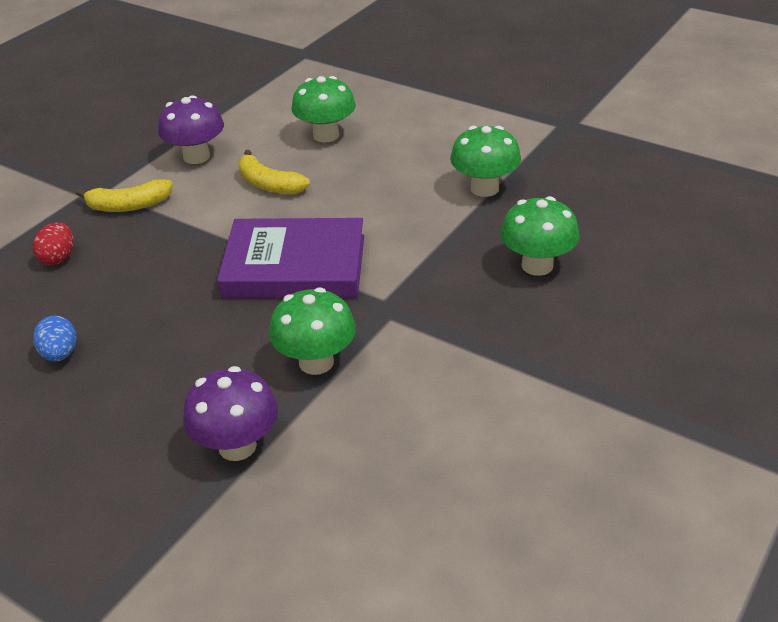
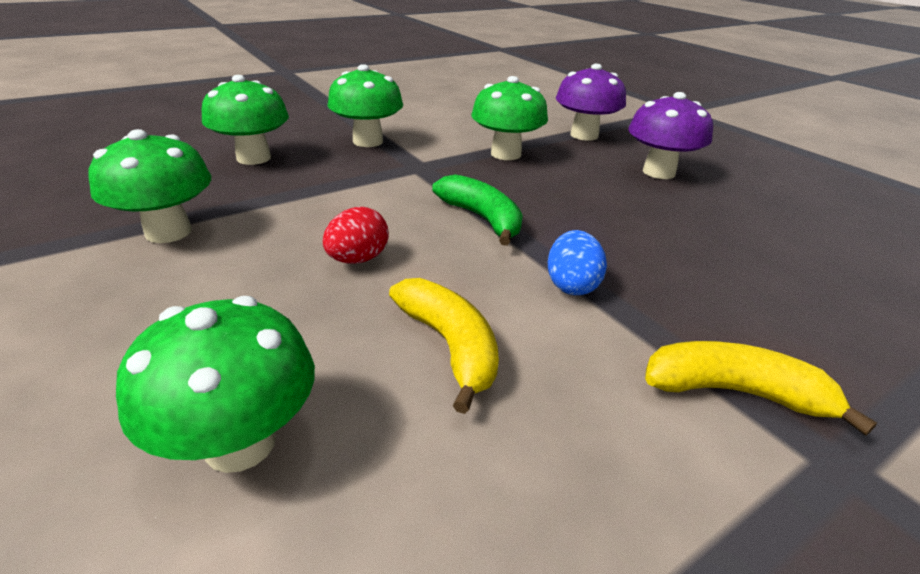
camera: 160 degrees left, 5 degrees down
(58, 258) = (829, 323): red egg -> red egg (358, 259)
(60, 354) = (756, 213): blue egg -> blue egg (571, 285)
(196, 156) = (582, 500): purple mushroom -> purple mushroom (658, 172)
(294, 266) = (482, 218): purple book -> green banana
(471, 329) = (368, 141): none -> green mushroom

